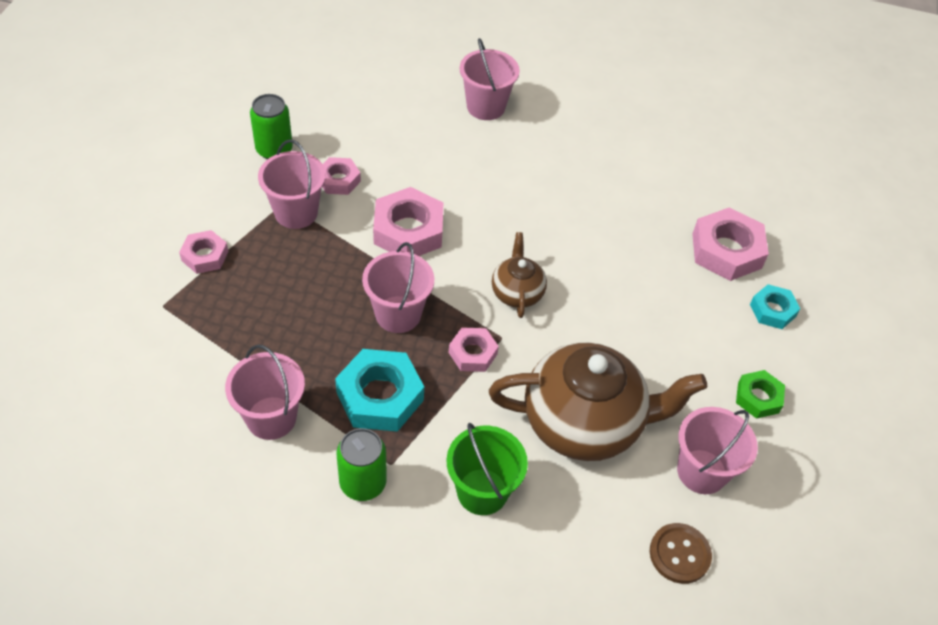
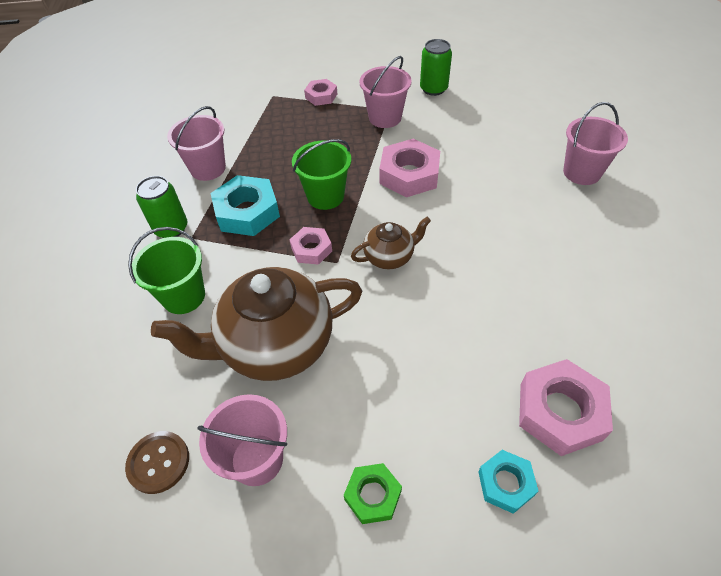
camera: 75 degrees right, 0 degrees up
(338, 180) = (430, 125): pink nut -> none
(398, 314) = (325, 196): pink bucket -> green bucket
(584, 422) = (275, 345): brown teapot -> brown teapot turned 90 degrees clockwise

